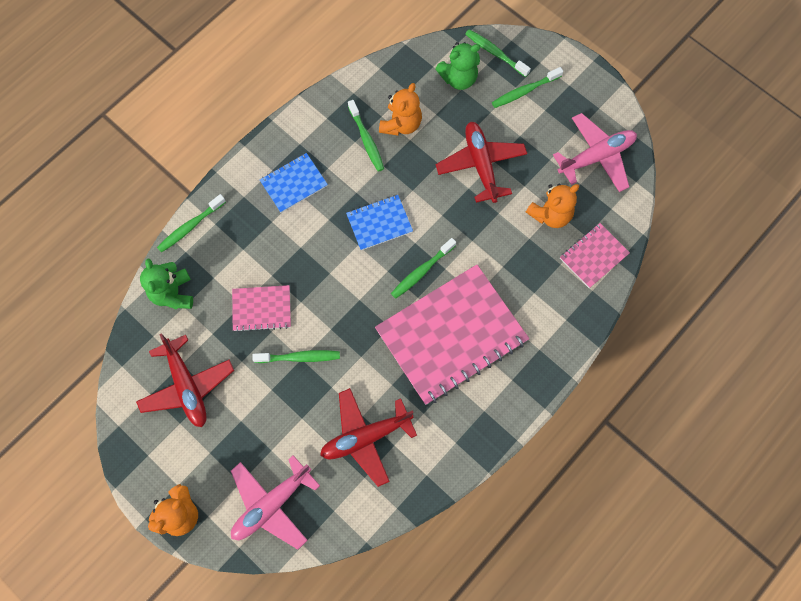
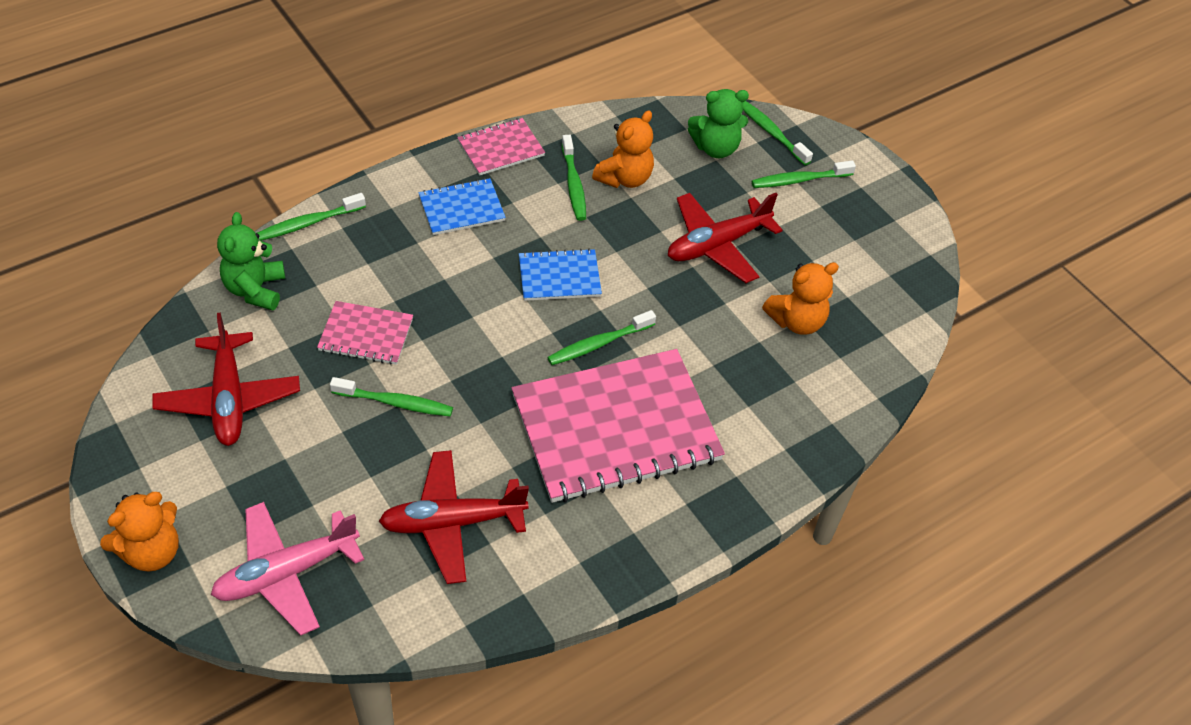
camera: 10 degrees right, 20 degrees down
(481, 165) = (717, 245): red plane -> red plane turned 120 degrees counterclockwise
(593, 256) = (844, 383): pink notebook -> pink notebook (501, 148)
(596, 157) = (877, 272): pink plane -> none

